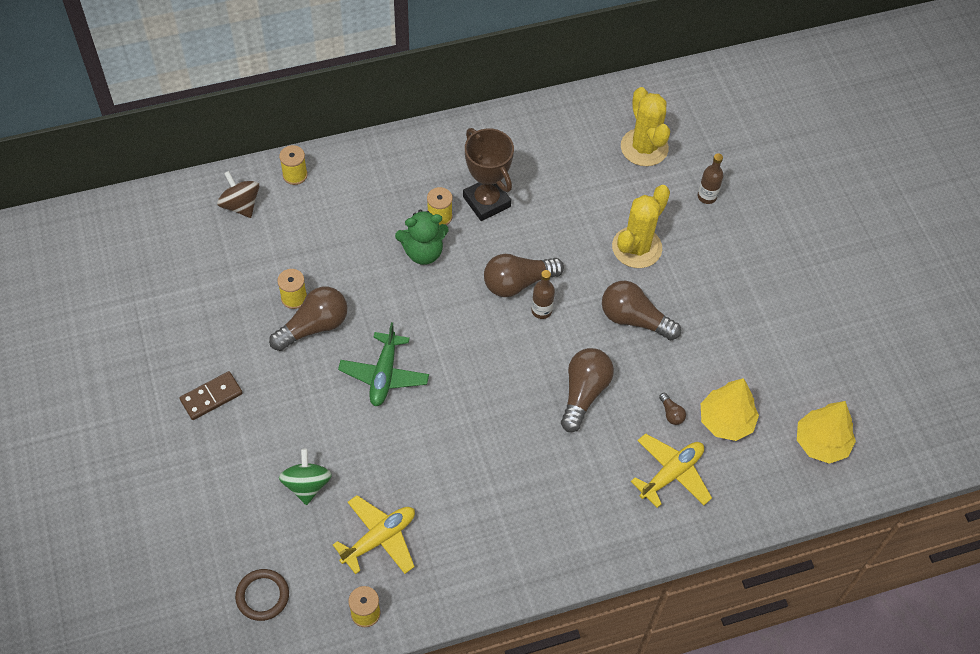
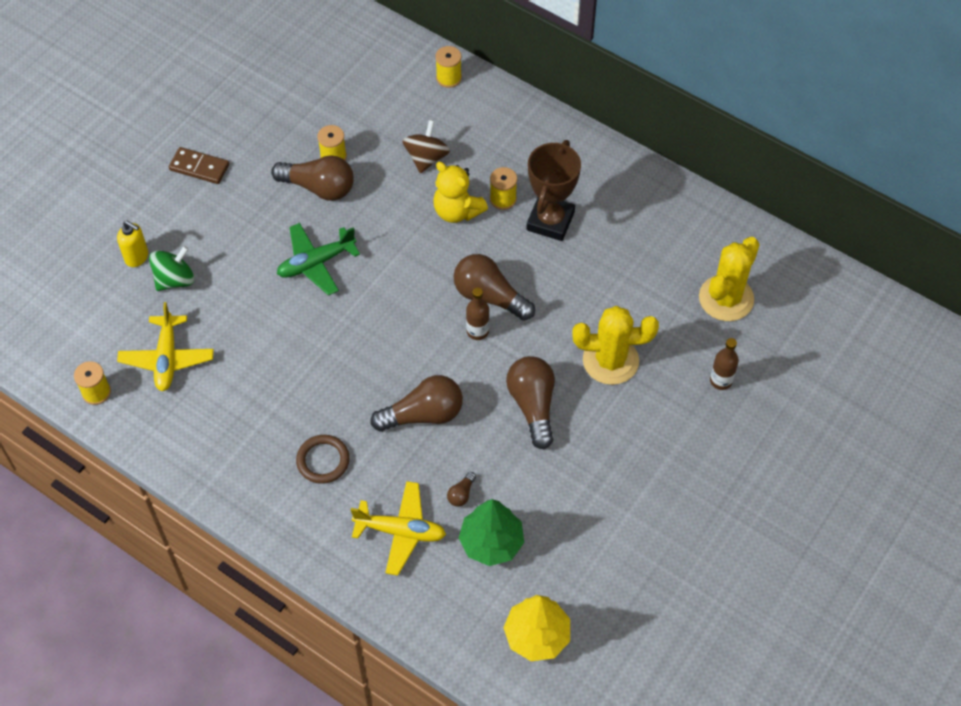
camera: 55 degrees right, 0 degrees up
(240, 205) = (386, 64): brown spinning top -> brown spinning top (426, 158)
(258, 499) = (137, 257): none -> yellow soap dispenser
(262, 596) = (59, 316): brown ring -> brown ring (323, 460)
(379, 538) = (167, 358): yellow plane -> yellow plane turned 75 degrees clockwise
(423, 252) = (457, 211): green teddy bear -> yellow teddy bear
(726, 421) = (491, 542): yellow tree -> green tree

